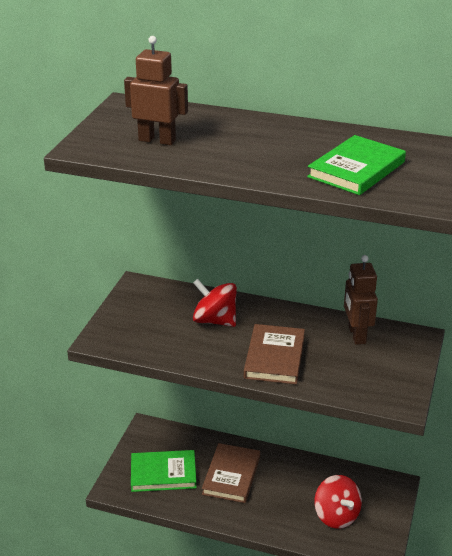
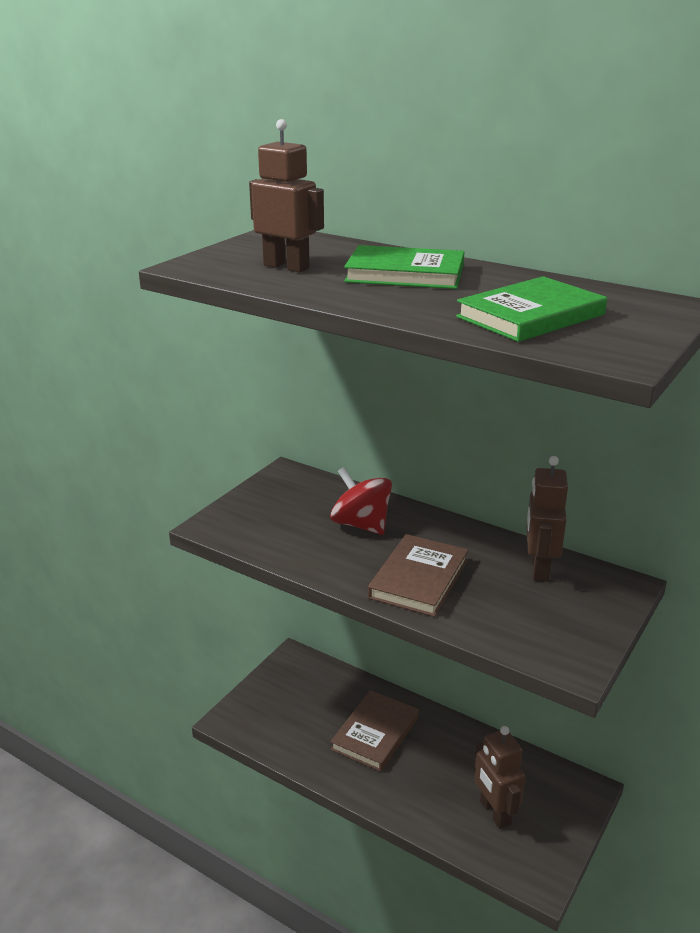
camera: 15 degrees right, 5 degrees down
(163, 473) = (293, 715): green book -> green book (405, 274)
(336, 515) = (494, 813): red spinning top -> brown robot

